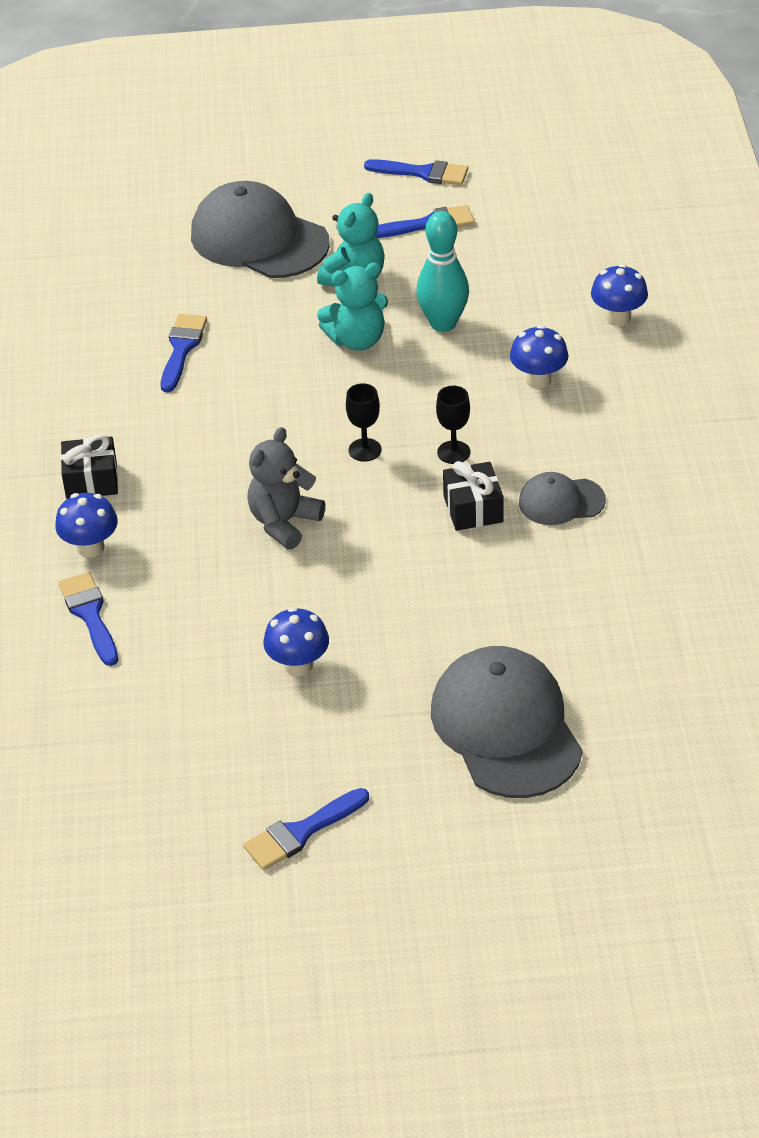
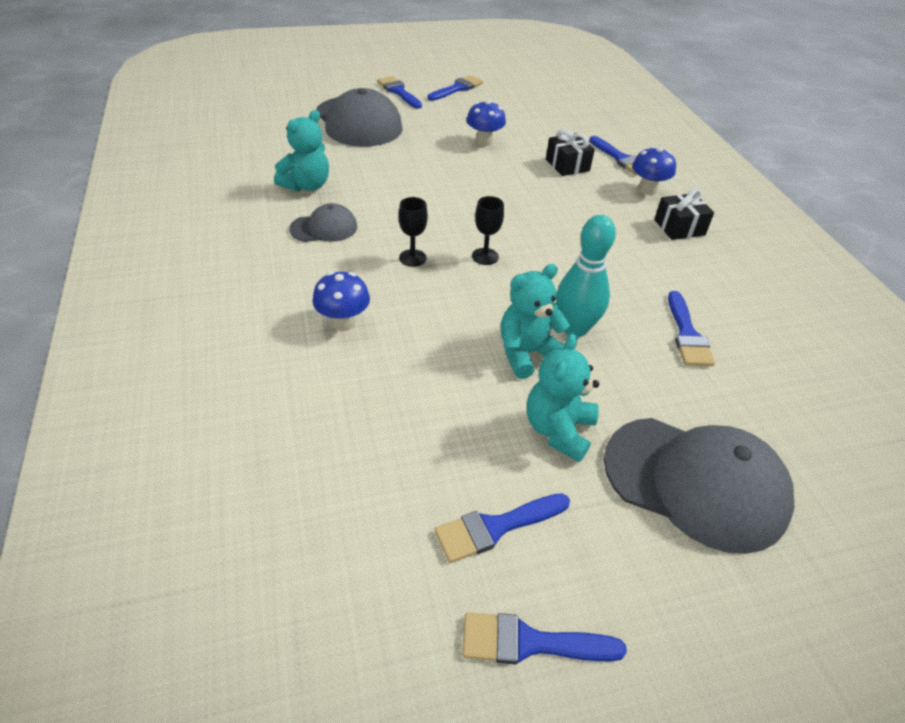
camera: 165 degrees right, 0 degrees up
(284, 522) = (526, 208): grey teddy bear -> none
(421, 823) = (399, 92): none -> blue brush
(443, 323) = (445, 378): turquoise bowling pin -> turquoise bowling pin (574, 329)
(473, 509) = (391, 221): black gift -> black gift (567, 165)
(588, 577) = (306, 185): none -> turquoise teddy bear
(618, 318) = (256, 397): blue mushroom -> none

